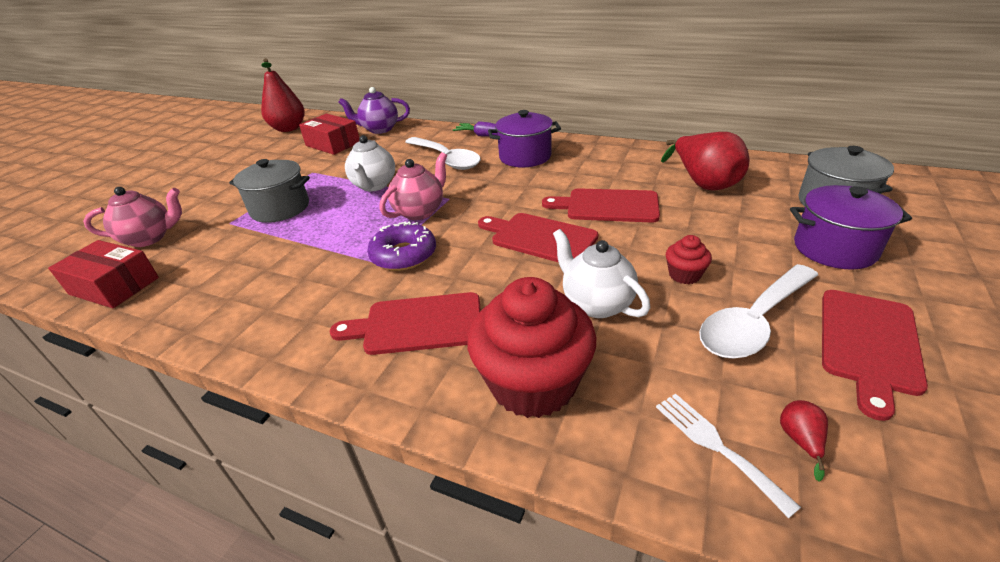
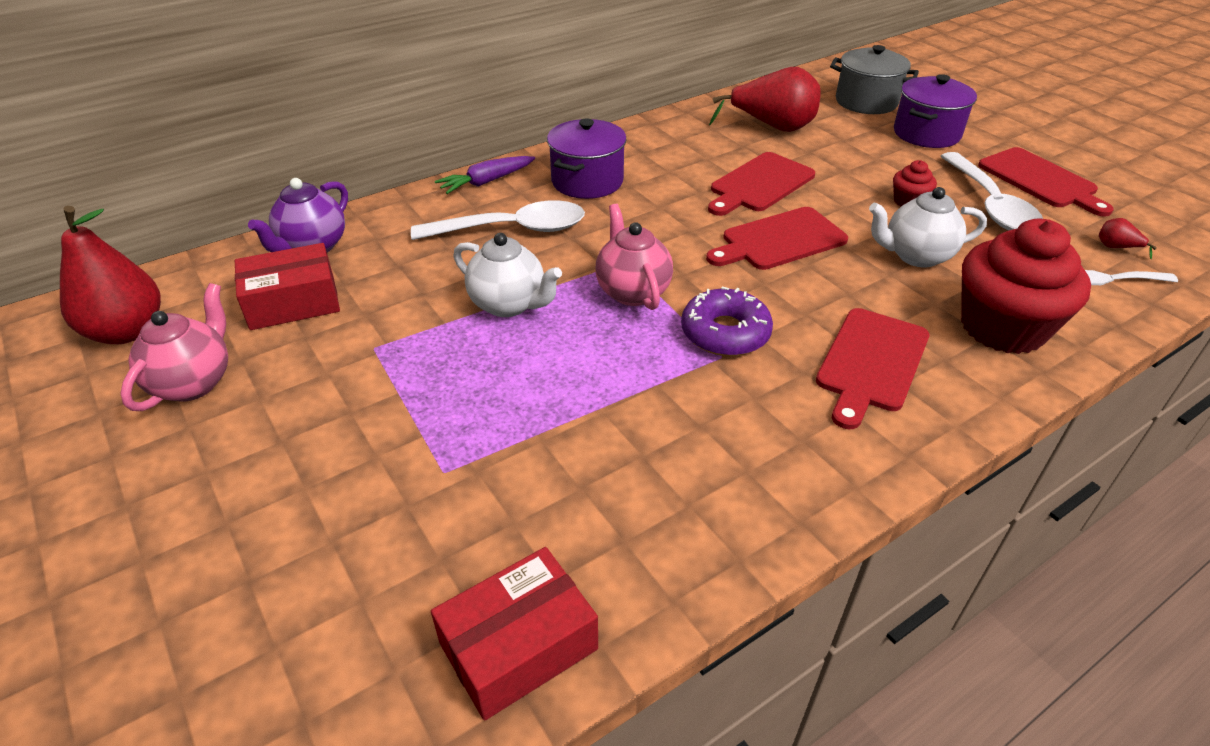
camera: 60 degrees left, 5 degrees up
(150, 238) = (379, 584): pink teapot -> pink teapot (193, 382)
(280, 208) = (465, 406): grey pot -> none

